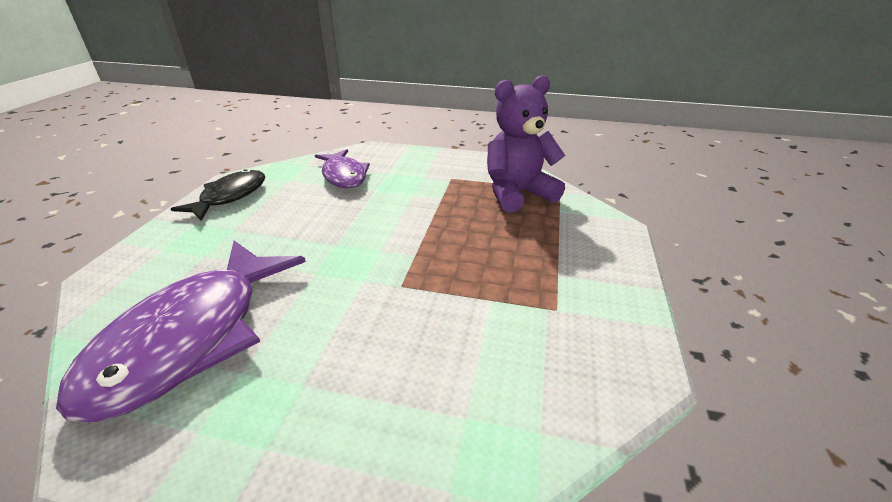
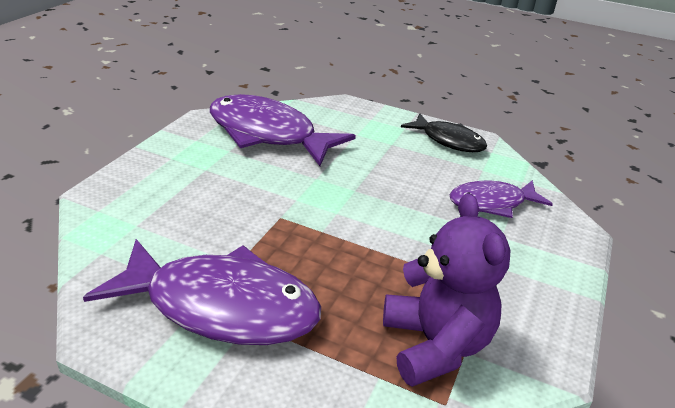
camera: 100 degrees right, 0 degrees up
(552, 294) = (221, 306): none -> purple fish

